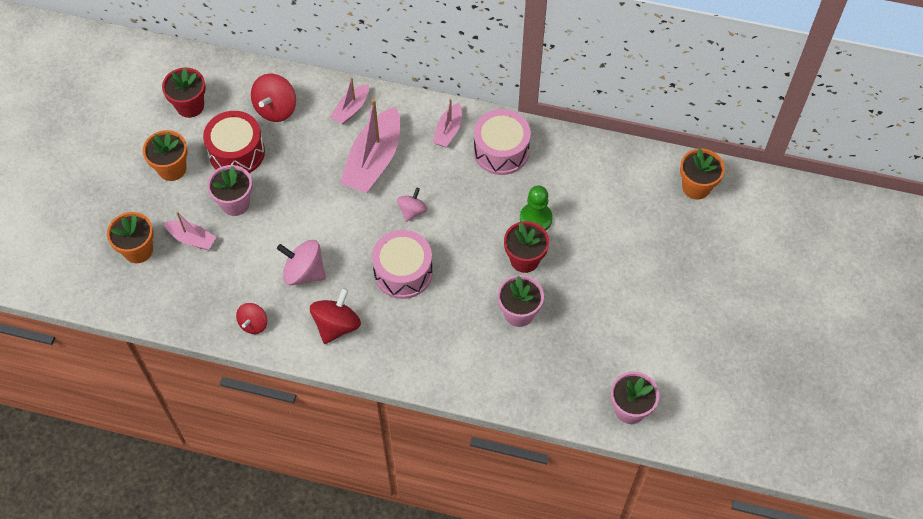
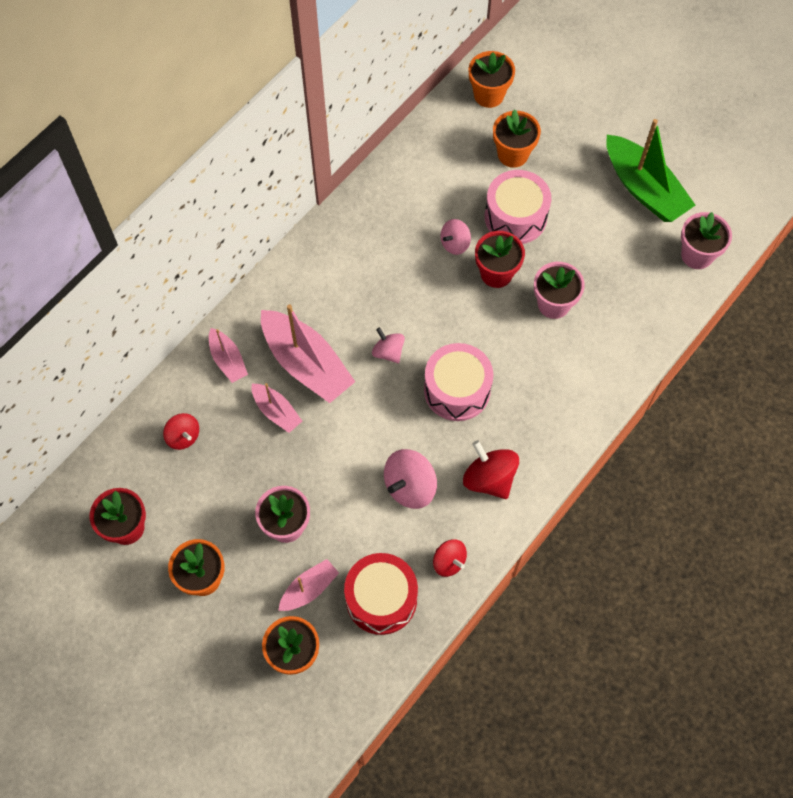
camera: 65 degrees left, 5 degrees up
(237, 152) = (219, 499): red drum -> red drum (381, 599)
(276, 109) = (183, 436): red spinning top -> red spinning top, size x0.63
(448, 131) = (308, 278): pink boat -> pink boat (276, 411)
(501, 151) = (359, 240): pink drum -> pink drum (515, 217)
(535, 218) = (455, 244): green pawn -> pink spinning top
(647, 227) = (513, 154): none -> orange flower pot
(673, 342) = (644, 189): none -> green boat

